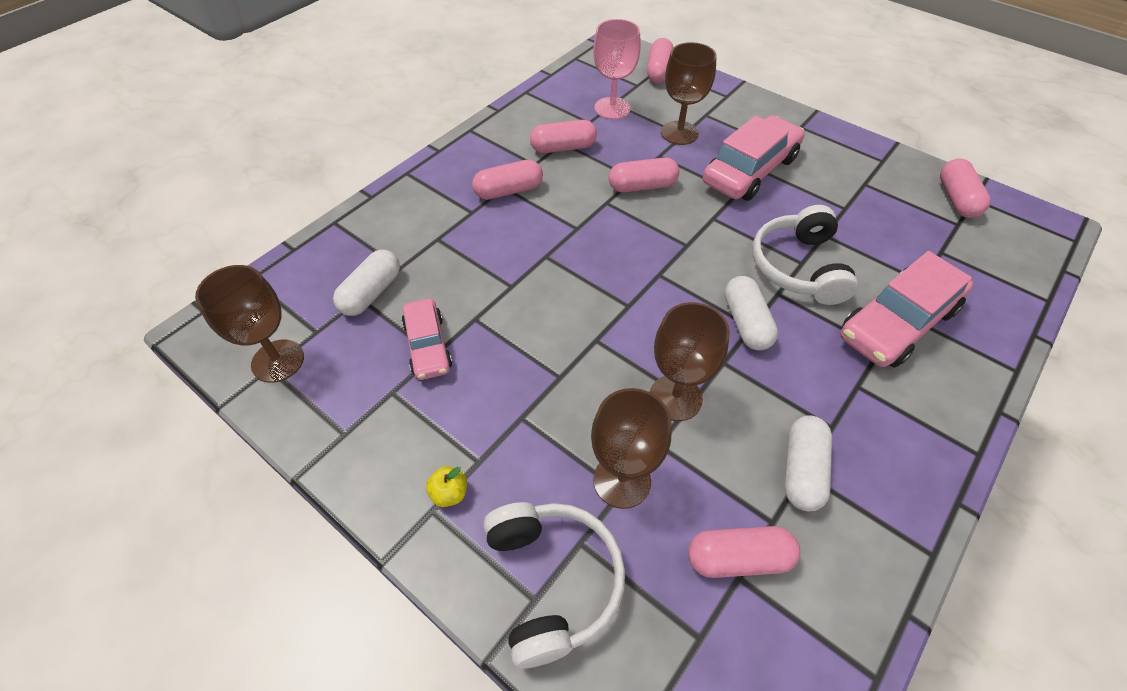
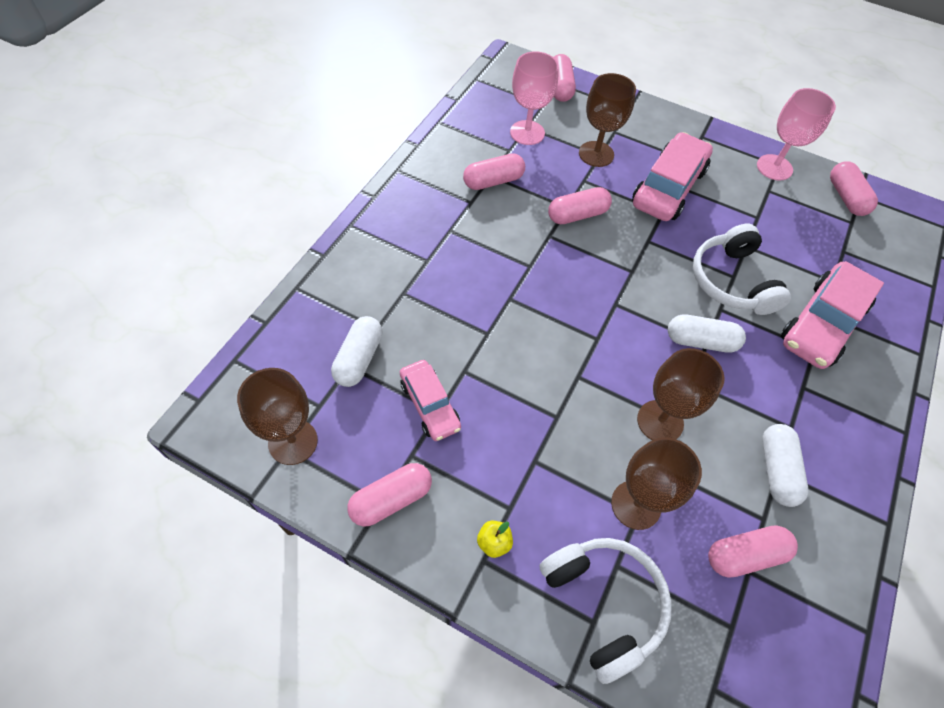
camera: 15 degrees left, 5 degrees up
(509, 191) = (455, 234): pink capsule -> pink capsule (391, 499)
(746, 323) = (700, 341): white capsule -> white capsule turned 60 degrees counterclockwise
(877, 162) = (774, 167): none -> pink goblet

